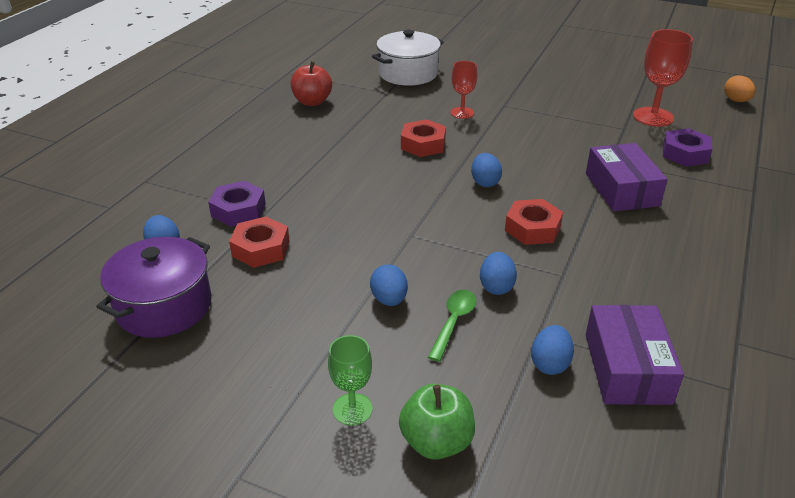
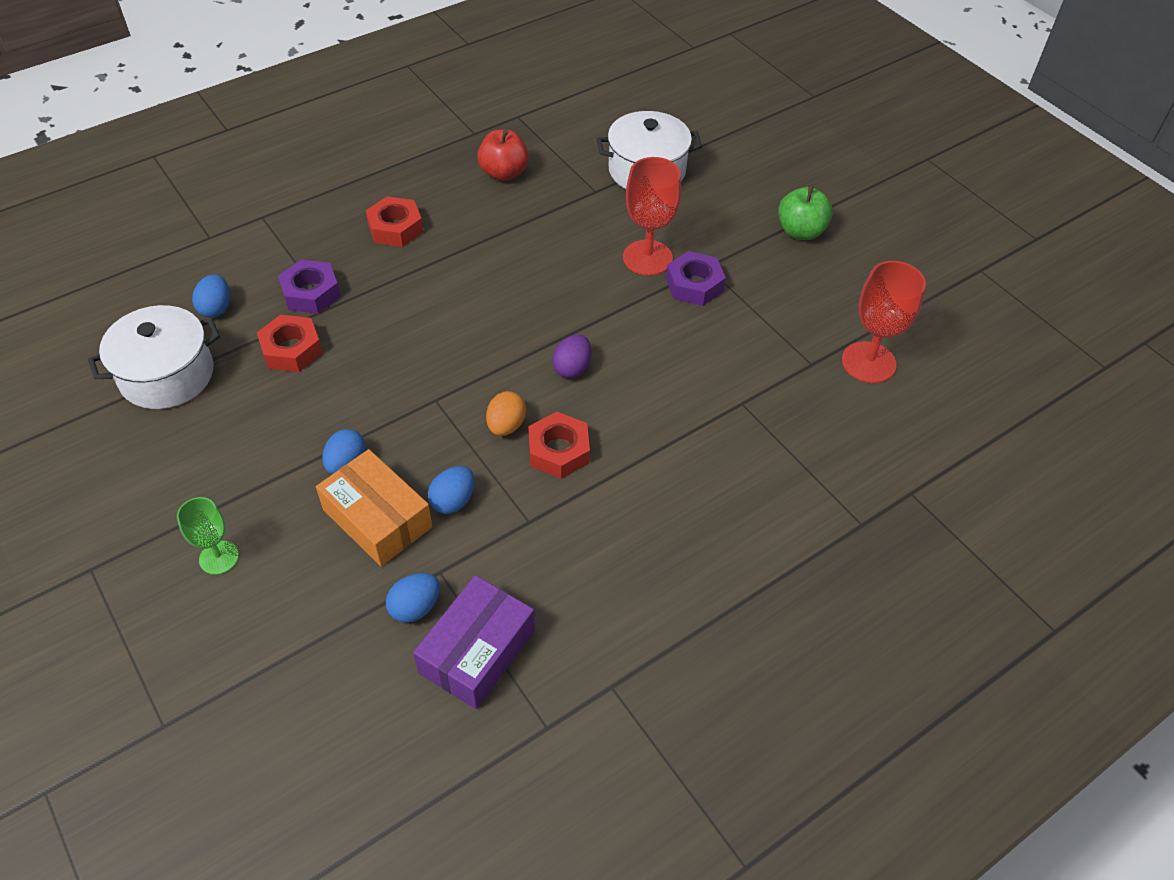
camera: 30 degrees right, 15 degrees up
(164, 306) = (167, 375): purple pot -> white pot
(423, 144) = (560, 286): red nut -> red nut (395, 228)
(436, 442) = (252, 625): green apple -> green apple (800, 231)
(453, 322) = (377, 518): green spoon -> orange box
(462, 113) = (647, 258): red goblet -> red goblet, size x1.63
(485, 182) = (572, 368): blue egg -> purple egg
(621, 189) = (708, 448): purple box -> none
(685, 154) = (842, 434): purple nut -> purple nut (694, 285)
(736, 101) = (1012, 385): orange egg -> orange egg (506, 425)

